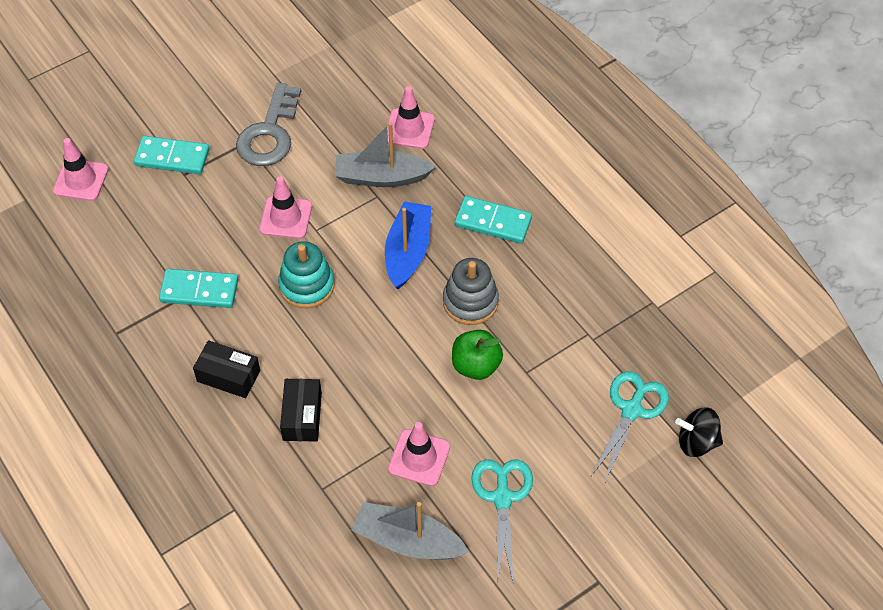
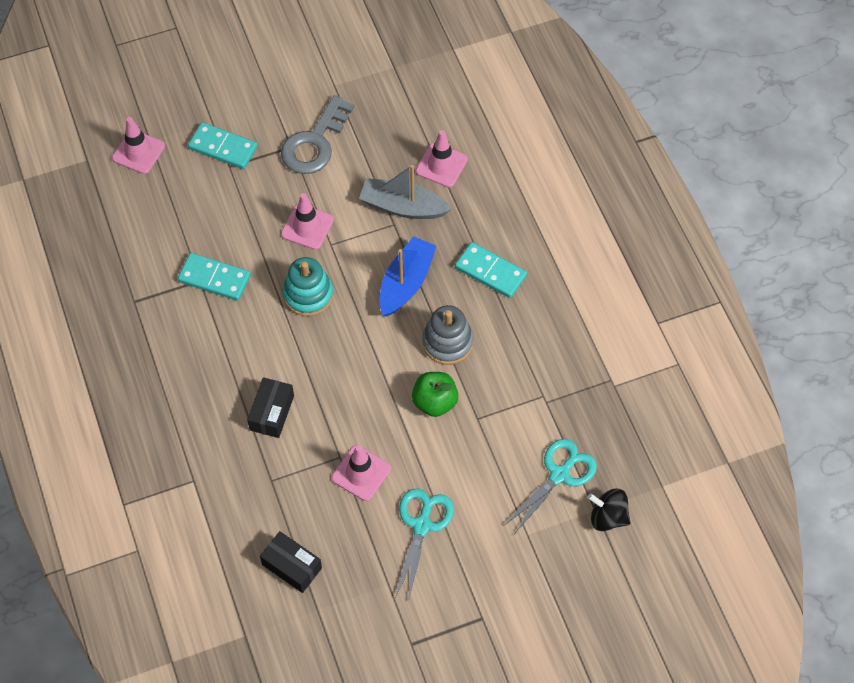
camera: 15 degrees right, 5 degrees up
(228, 376) = (219, 362): black box -> black box (292, 566)
(408, 540) = (330, 543): grey boat -> none

